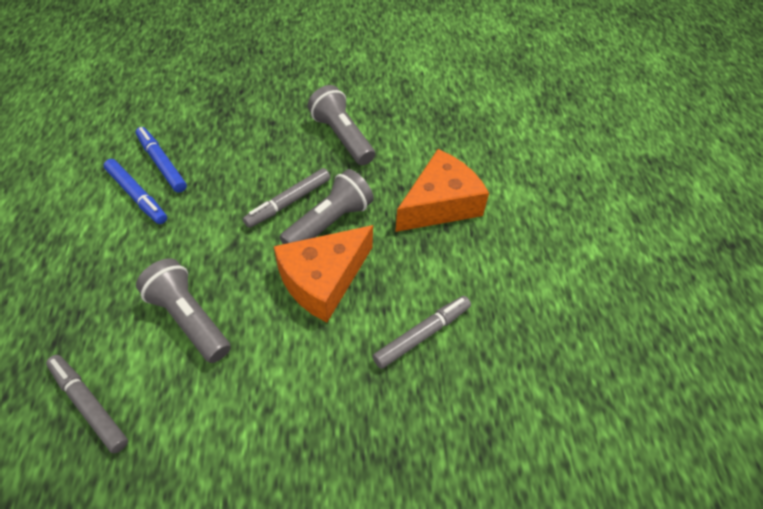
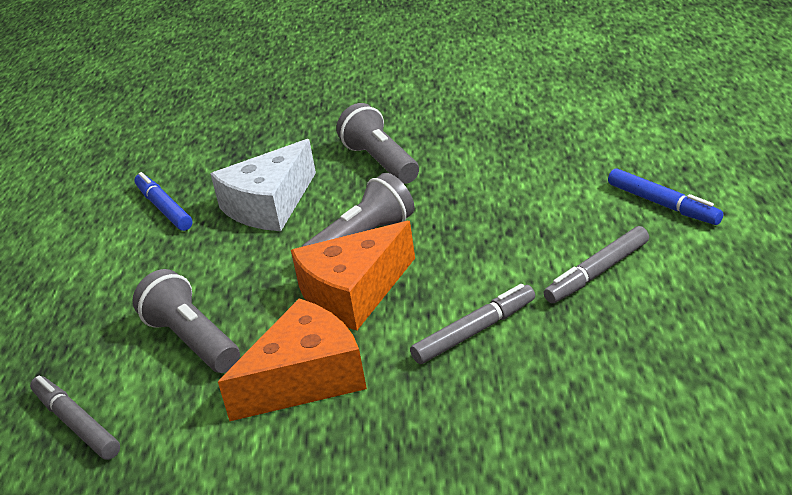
camera: 10 degrees right, 20 degrees down
(137, 196) = (134, 239): blue marker -> blue marker (663, 204)
(251, 172) = (269, 205): none -> white cheese
(288, 202) = (313, 227): grey marker -> grey marker (597, 272)
(440, 204) = (501, 211): orange cheese -> orange cheese (305, 378)

